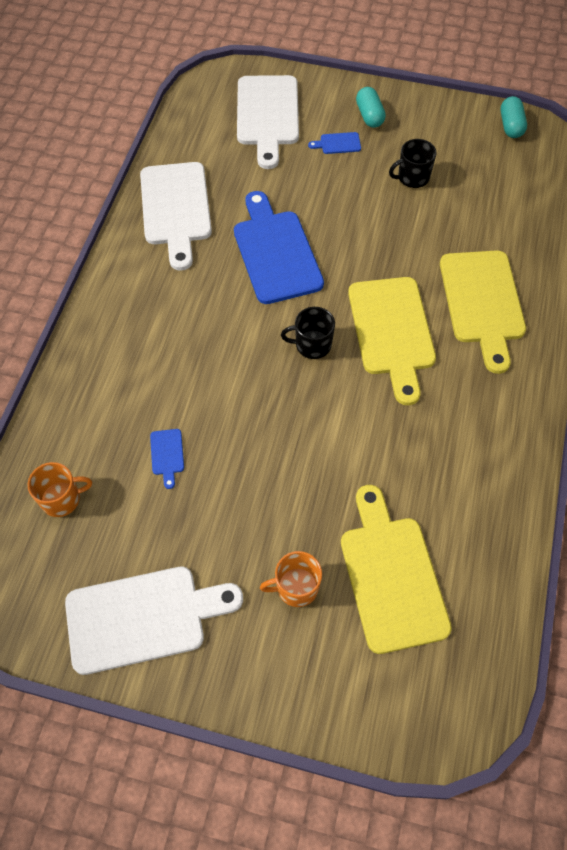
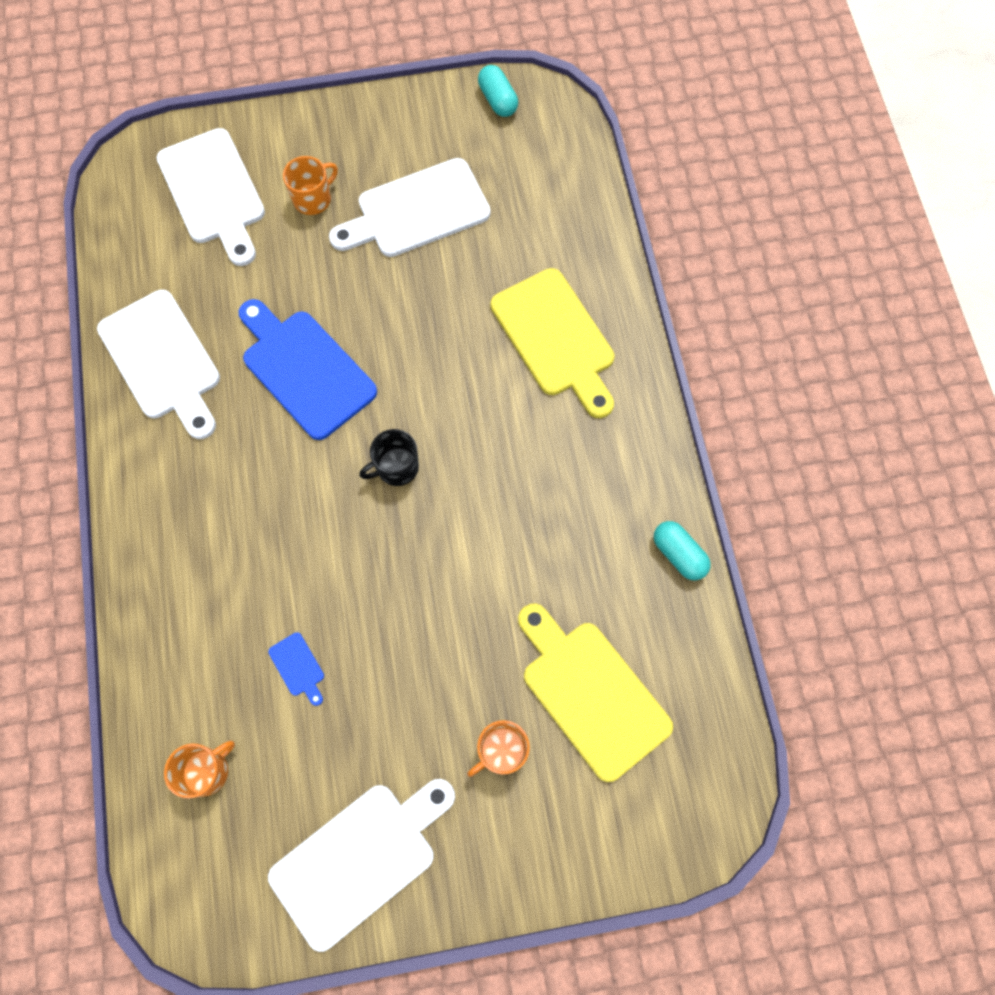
camera: 25 degrees left, 10 degrees up
(338, 143) = (313, 199): blue cutting board -> orange mug
(369, 116) = (333, 147): turquoise capsule -> turquoise capsule (679, 554)
(392, 331) = (475, 414): yellow cutting board -> none
(412, 177) = (417, 211): black mug -> white cutting board

